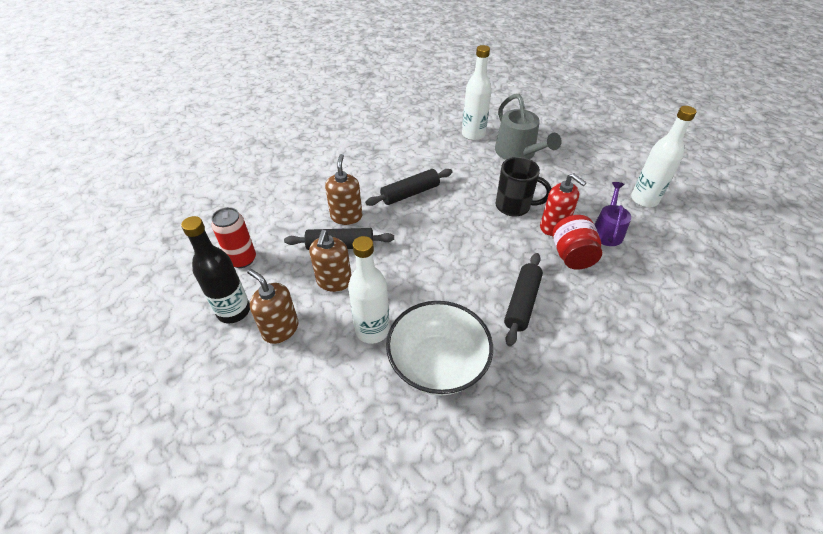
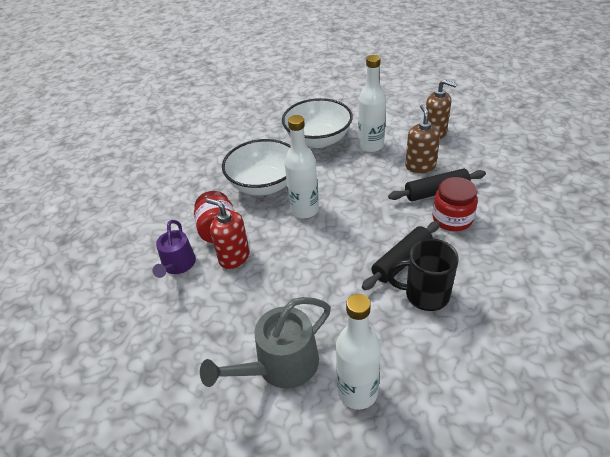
camera: 170 degrees right, 5 degrees down
(234, 311) = (477, 134): black bottle -> none
(242, 259) = (509, 164): red can -> none
(346, 216) = (452, 219): brown soap dispenser -> red jar
(514, 206) = (278, 272): black mug -> black mug (425, 295)
(518, 153) = (281, 365): grey watering can -> grey watering can turned 90 degrees counterclockwise
(522, 303) = (264, 185): black rolling pin -> white bowl
(644, 199) = (120, 319): white bottle -> white bottle (304, 210)

